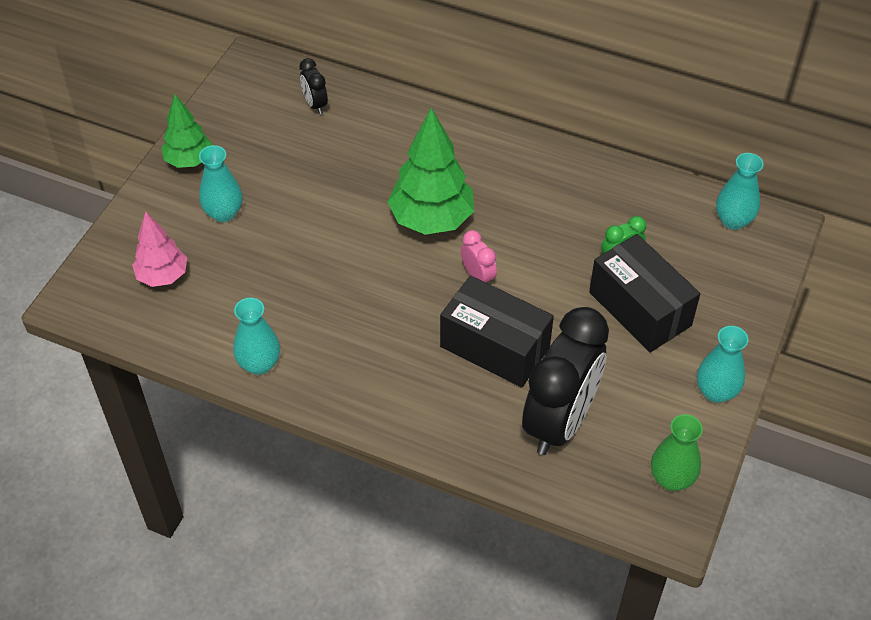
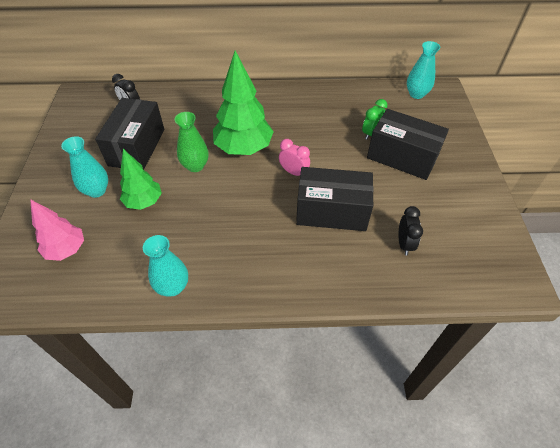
camera: 25 degrees left, 0 degrees up
(189, 160) = (56, 165): green tree -> green tree (144, 202)
(296, 169) = (137, 147): none -> black box
(560, 422) = (404, 244): black clock -> black clock, size x0.43
(671, 479) = (497, 253): green vase -> green vase (195, 166)
(716, 392) = (480, 188): turquoise vase -> none

